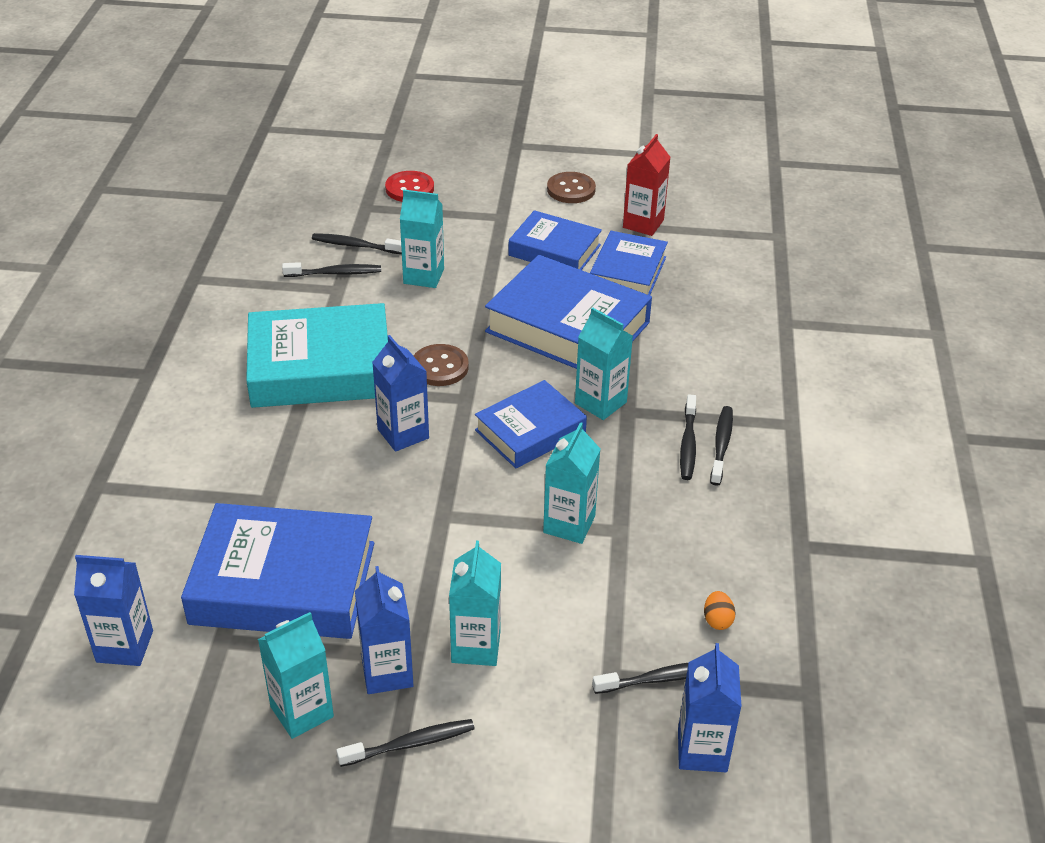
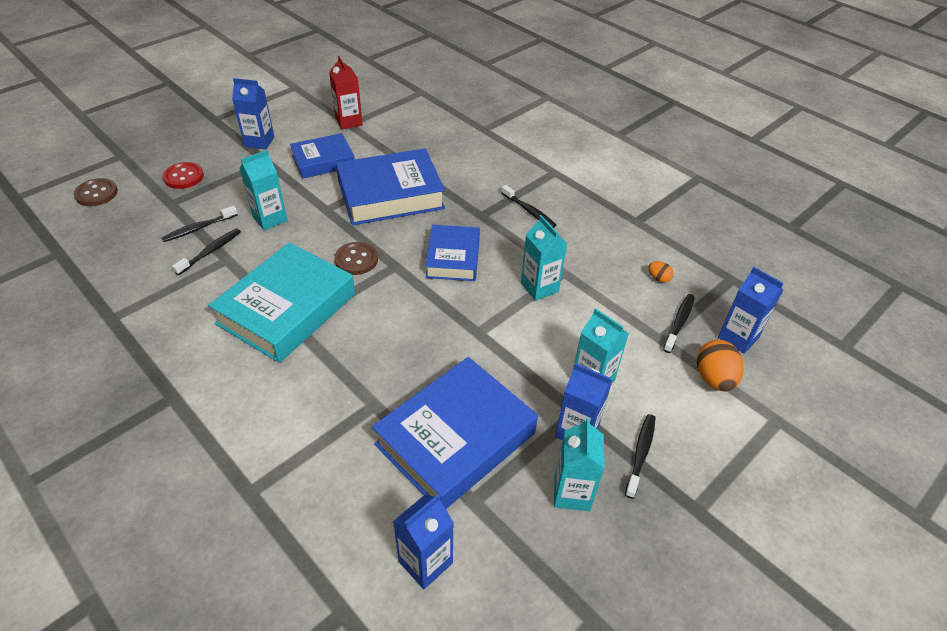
camera: 50 degrees left, 5 degrees up
(403, 434) = (392, 308): blue carton -> blue carton (259, 142)
(571, 189) = (283, 125): brown button -> brown button (96, 194)
(600, 403) = (463, 220): turquoise carton -> none
(600, 758) = (714, 379): none -> orange egg
(628, 272) = (378, 150): blue book -> none
(721, 445) = (542, 201): black toothbrush -> none

